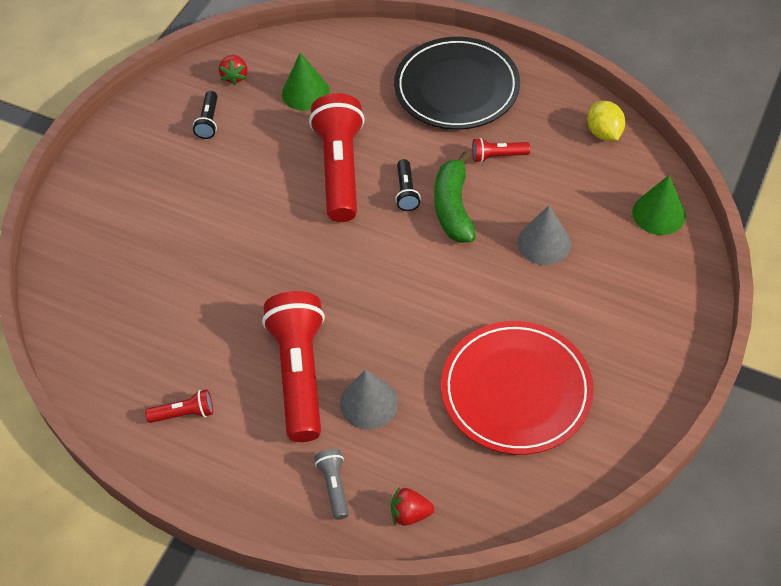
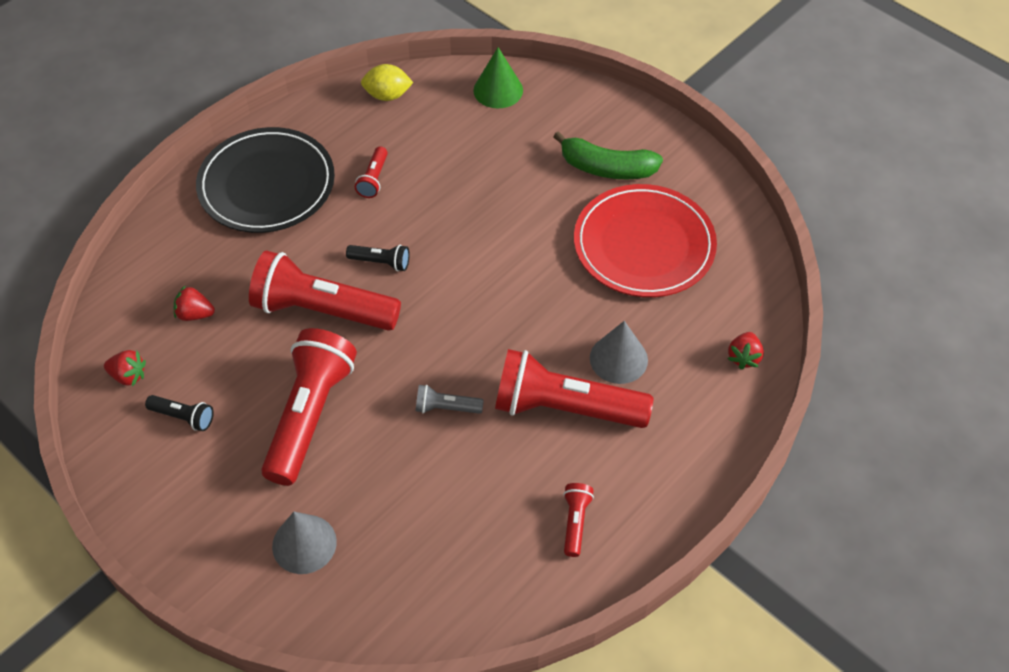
camera: 75 degrees left, 0 degrees up
(235, 197) = (310, 415): none -> red flashlight
(305, 92) = (195, 314): green cone -> red strawberry
(334, 486) = (699, 409): grey flashlight -> grey flashlight (446, 407)
(453, 207) = (419, 231): green banana -> green banana (606, 168)
(544, 243) = (493, 177): grey cone -> grey cone (304, 544)

